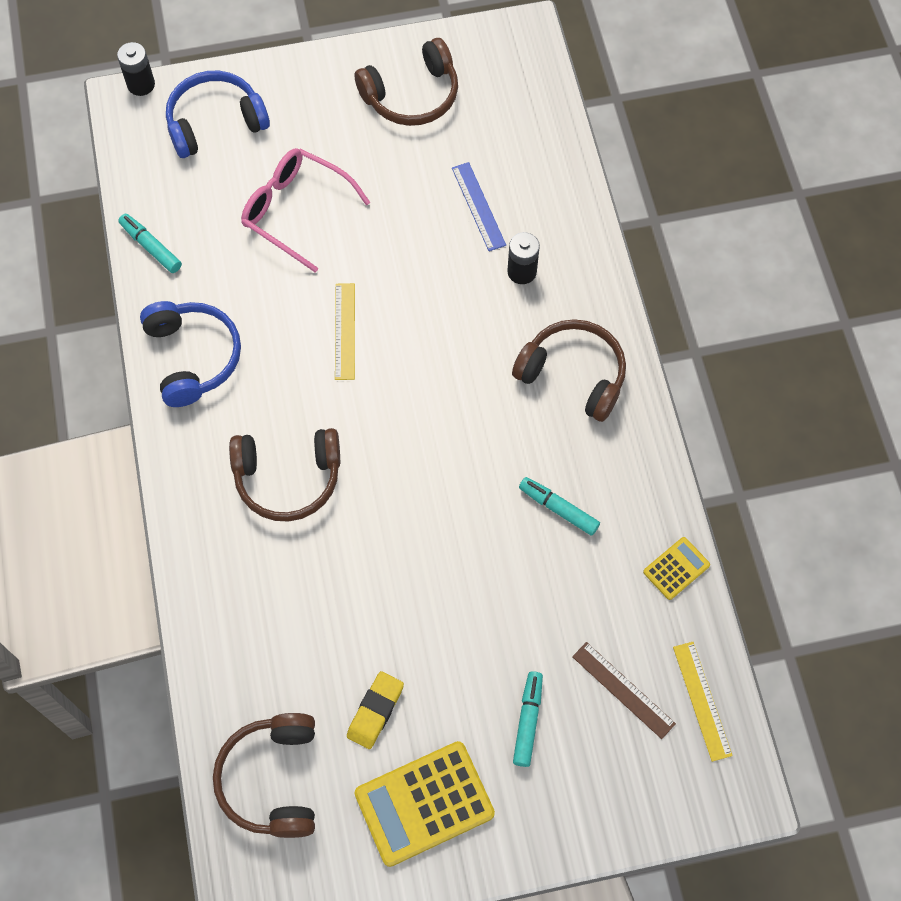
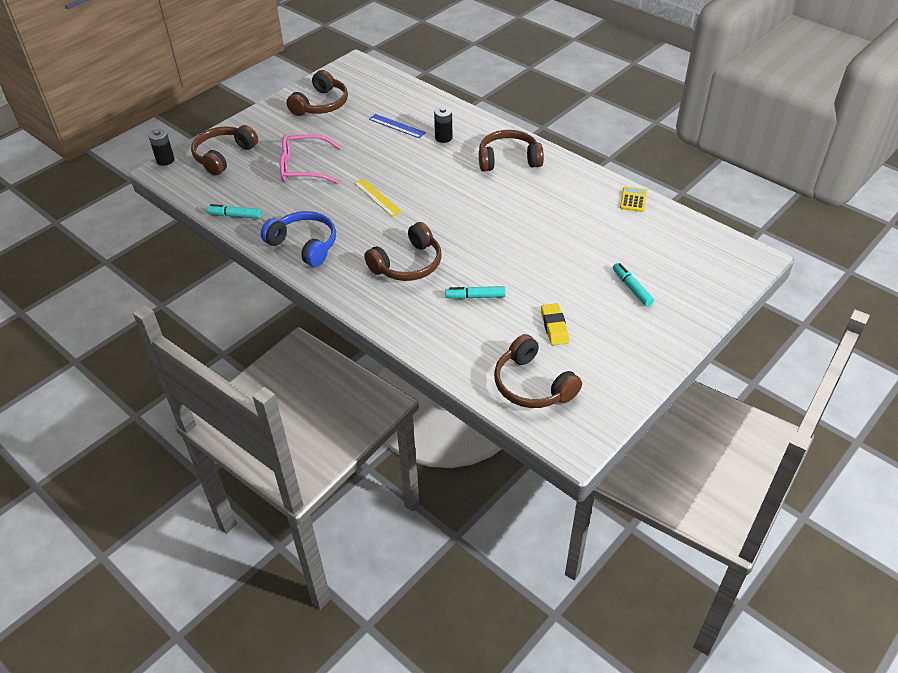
camera: 35 degrees left, 20 degrees down
(215, 122) = (224, 156): blue headphones -> brown headphones
(424, 804) = (620, 348): yellow calculator -> none
(558, 509) = (556, 207): turquoise marker -> turquoise marker (475, 296)
(623, 690) = (661, 253): brown ruler -> none
(702, 700) = (699, 237): yellow ruler -> none

